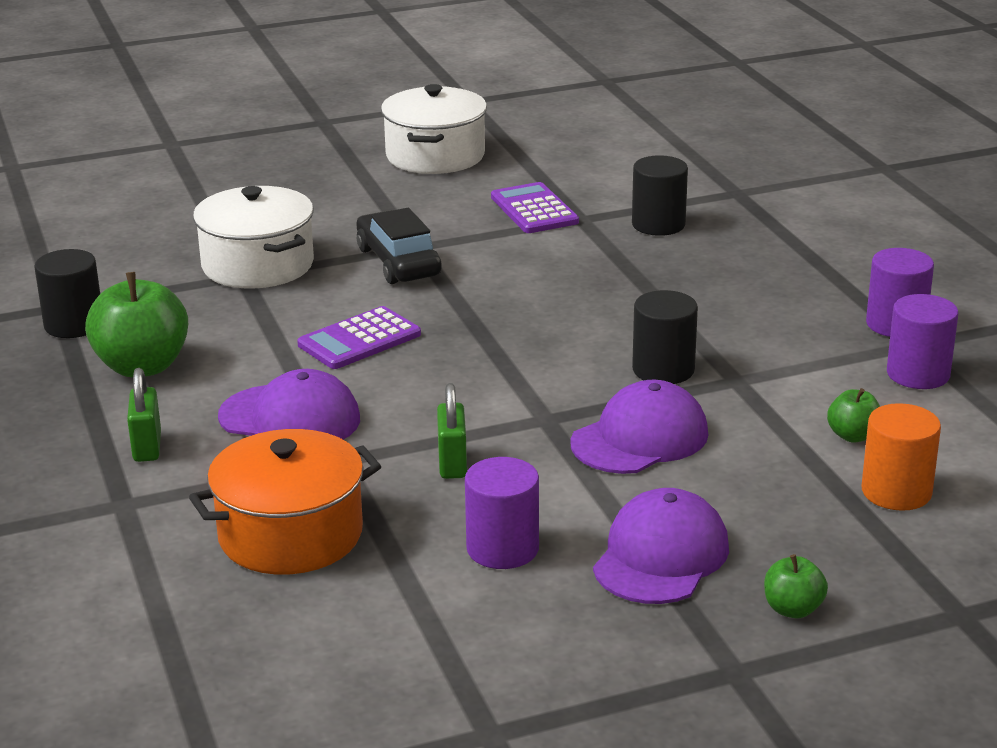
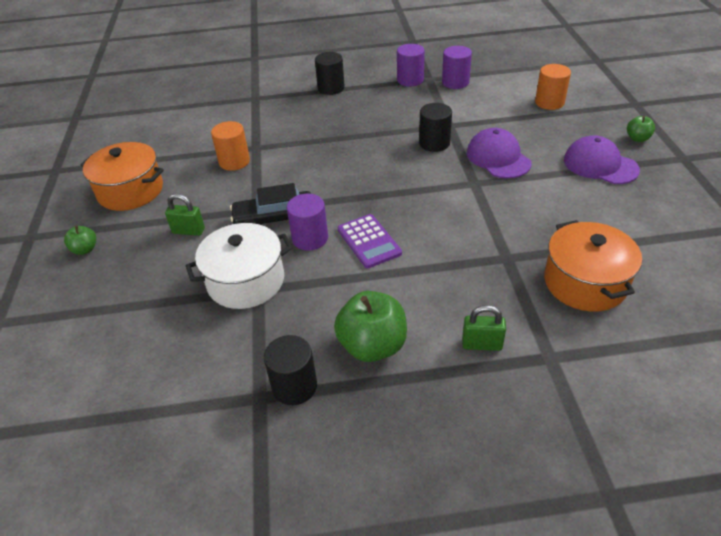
camera: 75 degrees left, 15 degrees up
(290, 418) = (457, 276): purple cap -> none
(435, 156) = (130, 191): white pot -> orange pot
(452, 463) = (515, 218): green padlock -> green padlock (188, 231)
(502, 549) = (596, 209): purple cylinder -> purple cylinder (310, 238)
(534, 210) = (234, 161): purple calculator -> orange cylinder
(658, 224) = (278, 125): black cylinder -> black cylinder (331, 88)
(853, 436) = (504, 105): green apple -> green apple (85, 249)

